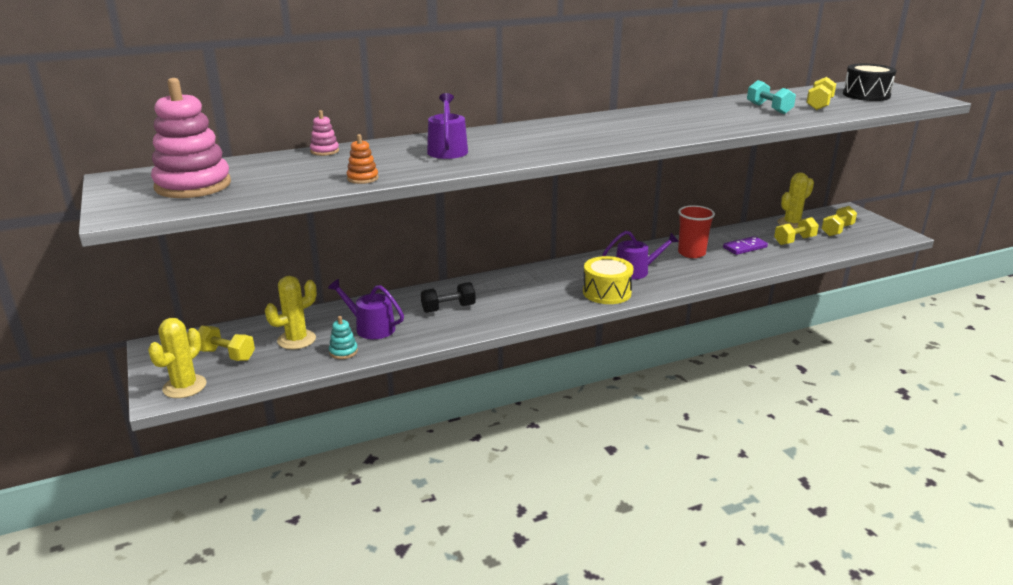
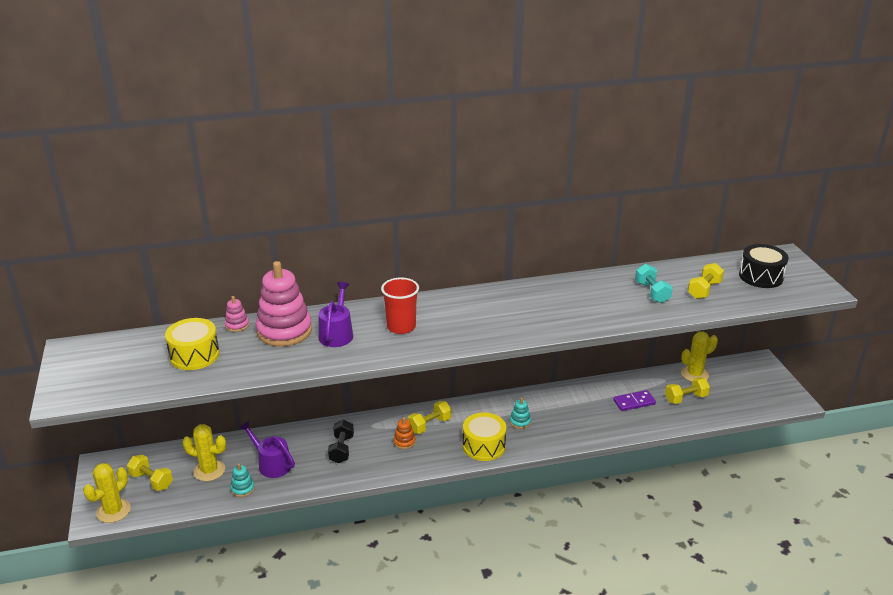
camera: 10 degrees right, 5 degrees up
(193, 185) = (123, 365): pink stacking toy -> pink stacking toy (284, 331)
(282, 173) = (194, 355): none -> yellow drum
(296, 340) = (209, 470): yellow cactus -> yellow cactus turned 45 degrees clockwise
(362, 178) = (254, 369): orange stacking toy -> orange stacking toy (404, 442)
(448, 308) = (341, 449): black dumbbell -> black dumbbell turned 75 degrees counterclockwise
(635, 271) = (520, 422): purple watering can -> turquoise stacking toy
(691, 253) = (580, 404): red cup -> red cup (401, 327)
(837, 230) = (734, 388): yellow dumbbell -> yellow dumbbell (429, 425)

